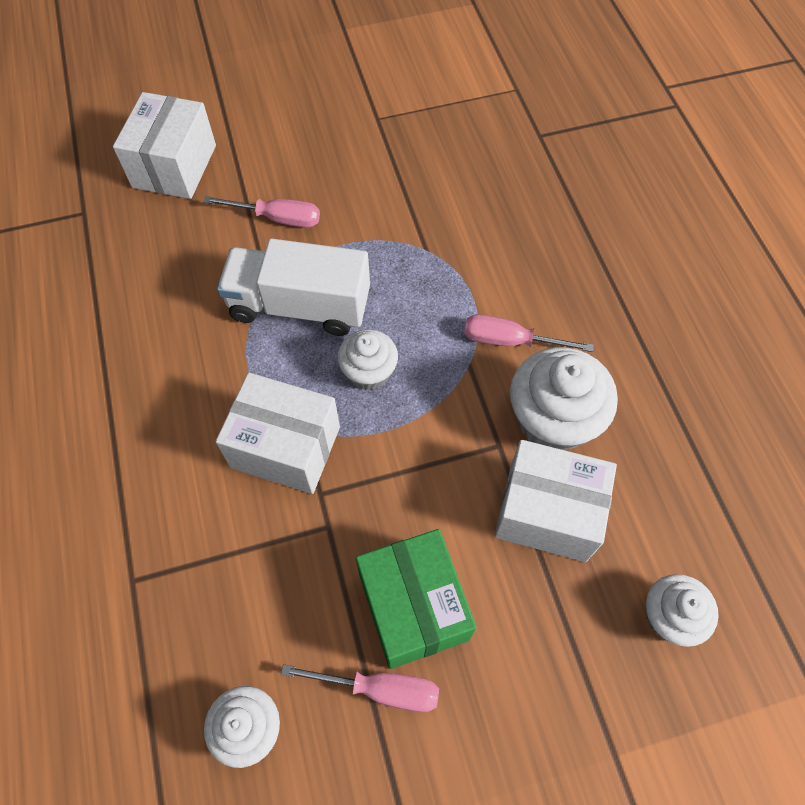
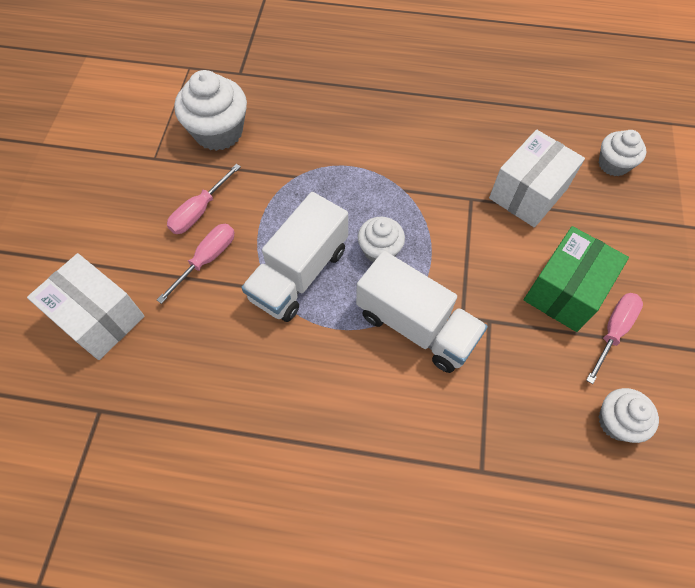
camera: 65 degrees left, 0 degrees up
(285, 447) = (416, 325): white box -> white truck
(413, 607) = (565, 291): green box -> green box turned 60 degrees counterclockwise
(510, 341) = (397, 160): pink screwdriver -> pink screwdriver (199, 211)
(553, 419) = (465, 162): white cupcake -> white cupcake (218, 132)

